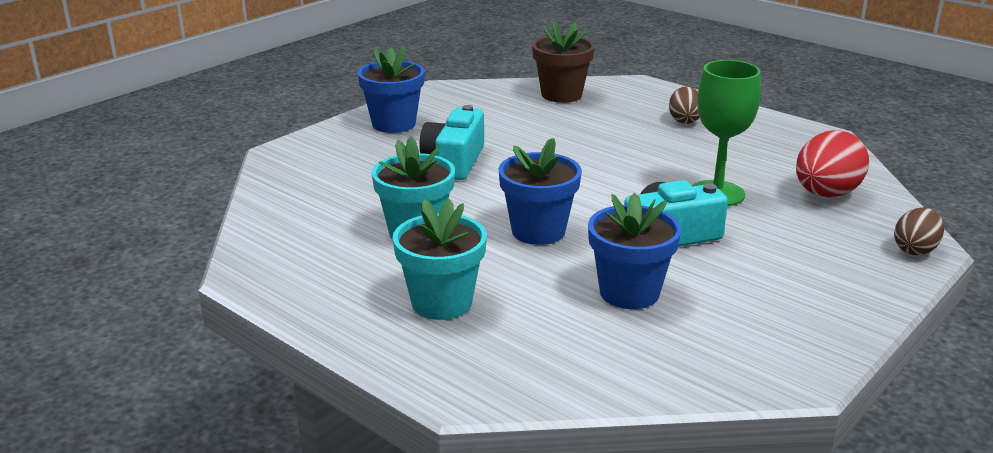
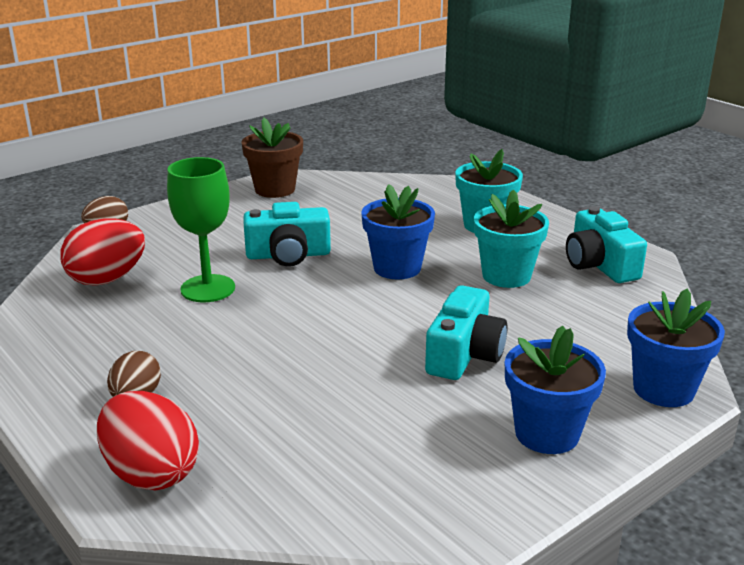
camera: 170 degrees left, 0 degrees up
(305, 255) = (599, 265): none -> turquoise camera
(561, 95) = (271, 481): brown flower pot -> brown flower pot (275, 189)
(629, 293) = (349, 221): blue flower pot -> blue flower pot (663, 389)
(633, 93) = (151, 473): none -> red egg

